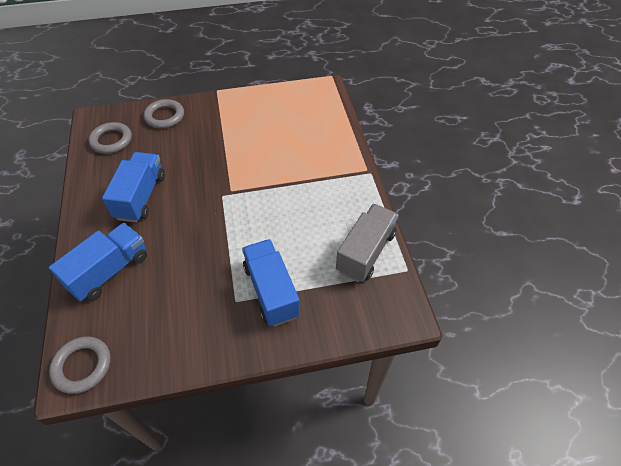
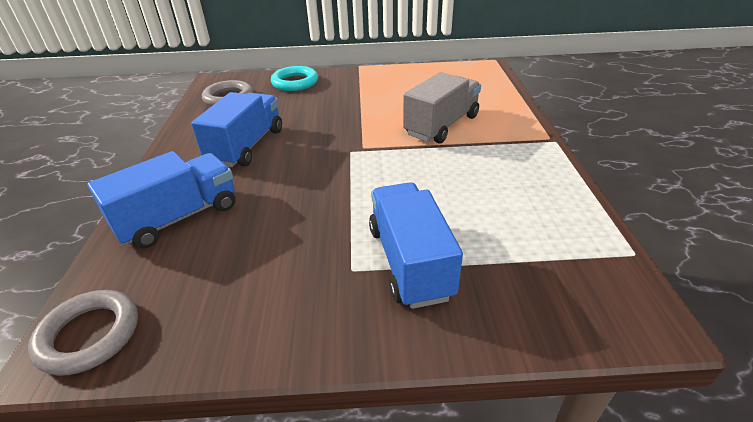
camera: 10 degrees right, 15 degrees down
(164, 116) = (295, 82): grey ring -> turquoise ring
(365, 252) = (560, 225): grey truck -> grey truck (441, 125)

